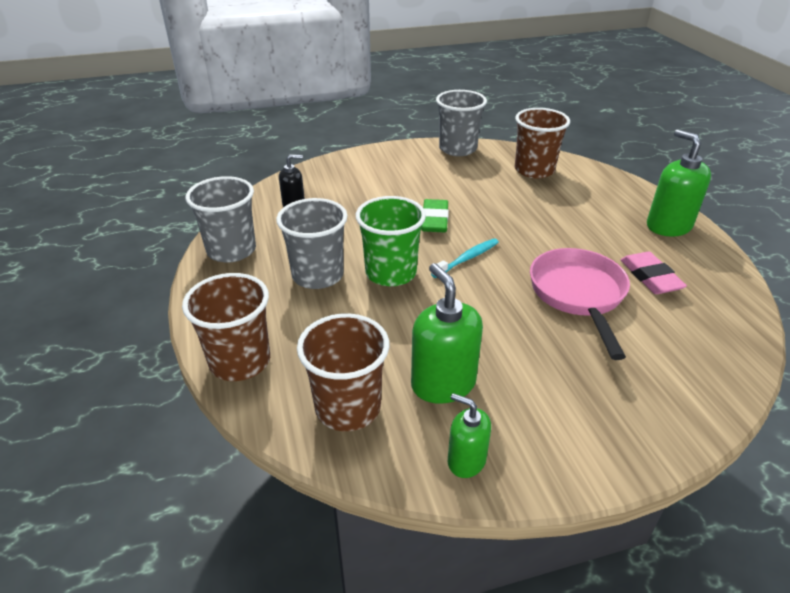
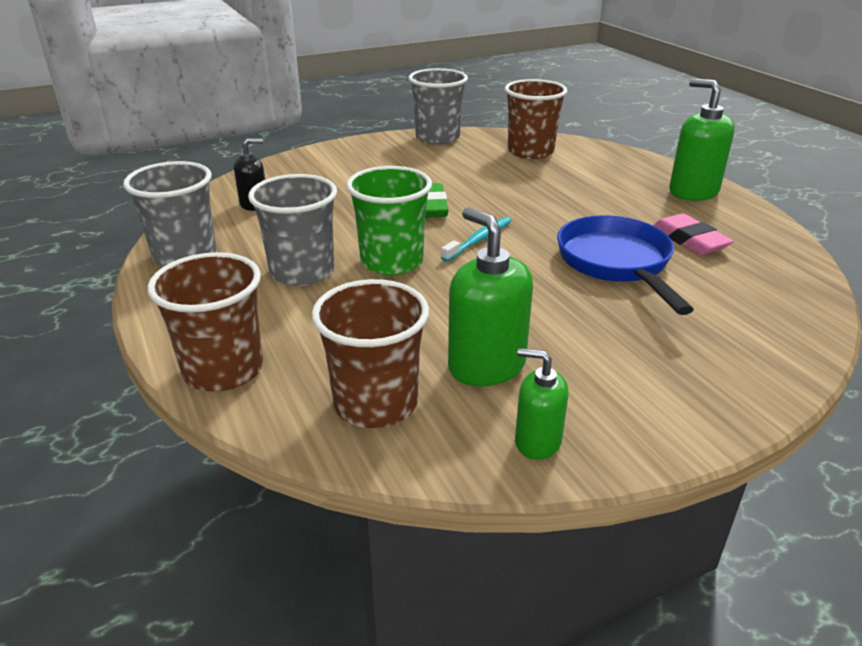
camera: 10 degrees left, 5 degrees down
(578, 295) = (616, 264): pink pan -> blue pan

